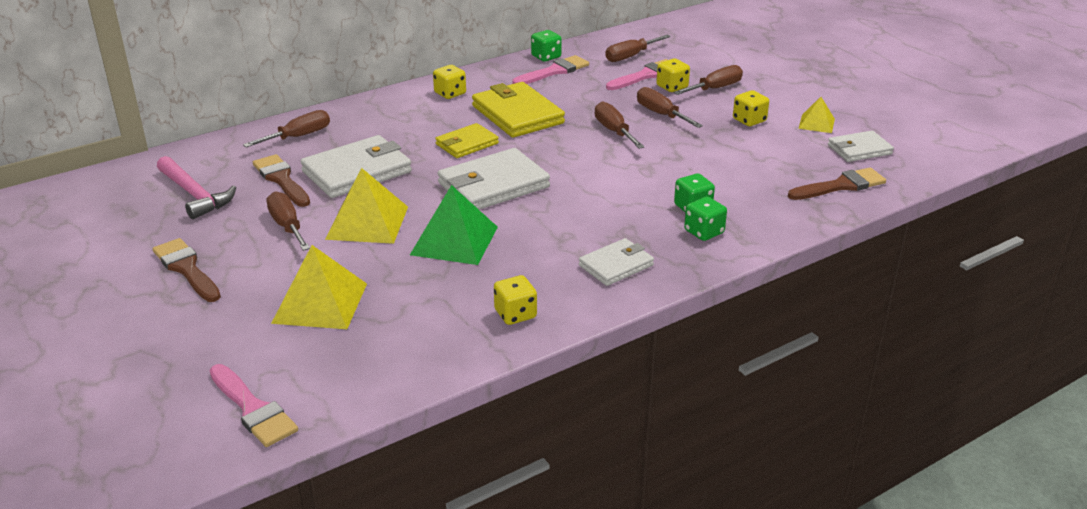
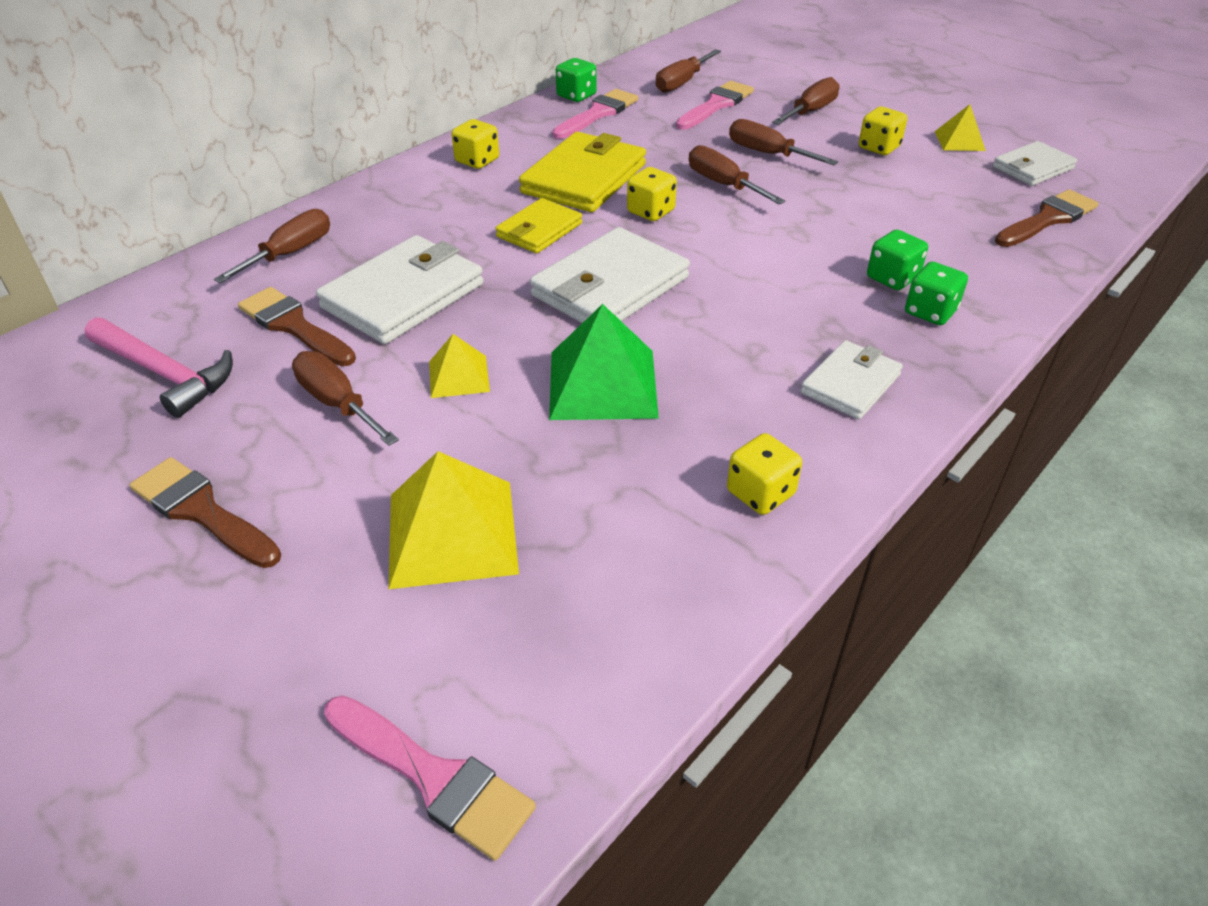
camera: 15 degrees left, 10 degrees up
(367, 222) = (458, 376): yellow pyramid -> yellow pyramid, size x0.55
(517, 114) = (584, 178): yellow wallet -> yellow wallet turned 75 degrees clockwise
(672, 87) = (757, 116): yellow dice -> yellow dice (651, 211)

